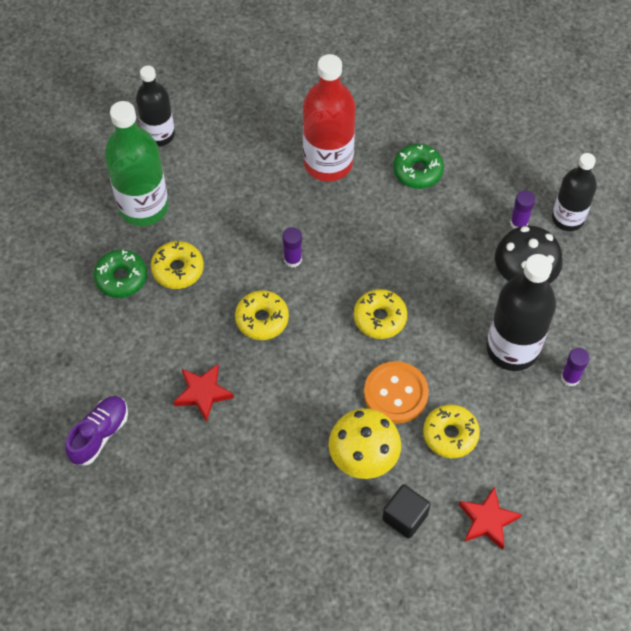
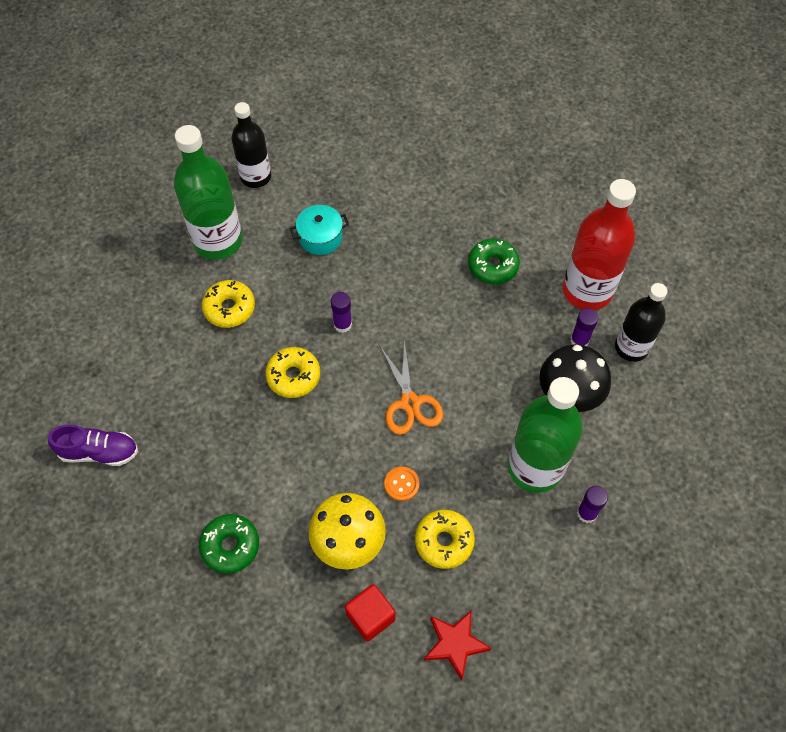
camera: 15 degrees right, 0 degrees up
(99, 435) = (99, 452): purple shoe -> purple shoe turned 45 degrees clockwise
(121, 278) = (173, 304): green donut -> green donut (230, 546)
(203, 393) = (212, 436): red star -> none
(243, 180) = (320, 237): none -> turquoise pot
(328, 163) = (407, 239): red bottle -> red bottle (587, 290)
(380, 318) = (410, 403): yellow donut -> orange scissors
(395, 393) = (401, 484): orange button -> orange button, size x0.52
(405, 517) = (370, 617): black cube -> red cube
(512, 348) = (535, 467): black bottle -> green bottle

